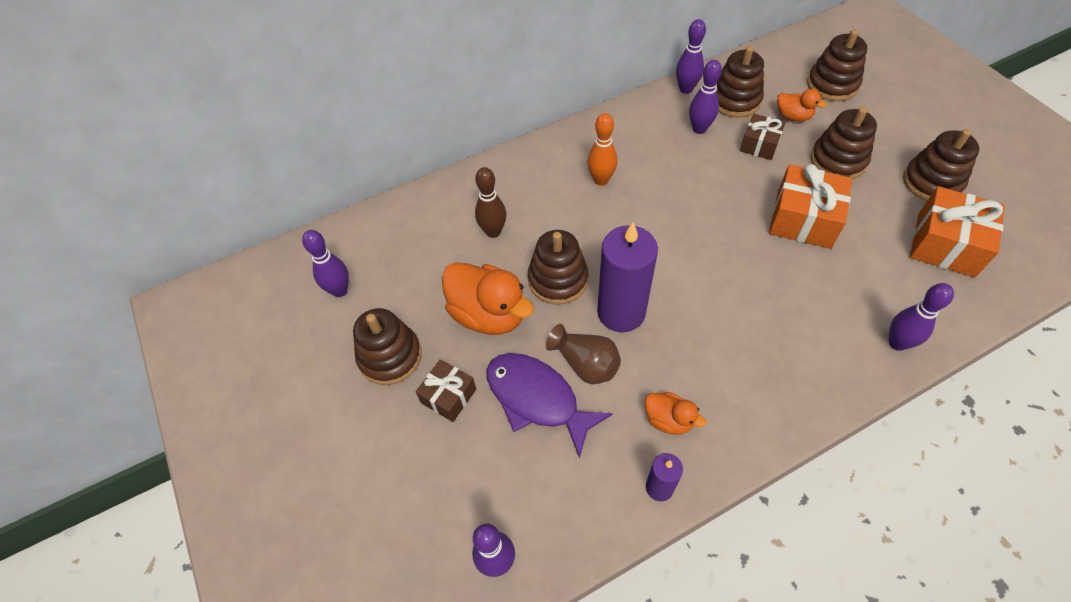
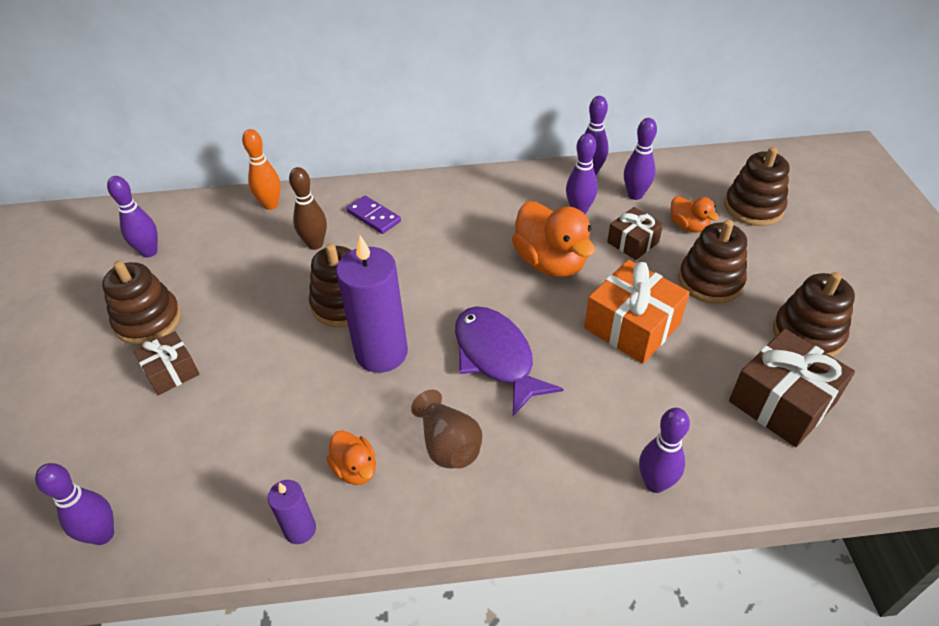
camera: 20 degrees right, 10 degrees down
(488, 314) = (258, 313): orange duck -> orange duck (550, 262)
(528, 188) = (373, 217): none -> purple domino
(537, 399) = (246, 403): purple fish -> purple fish (496, 357)
(585, 364) = (313, 387): brown vase -> brown vase (448, 444)
(601, 180) = (448, 229): orange bowling pin -> orange bowling pin (271, 205)
(735, 100) = (635, 195): brown stacking toy -> purple bowling pin
(945, 244) = (782, 402): orange gift -> brown gift

